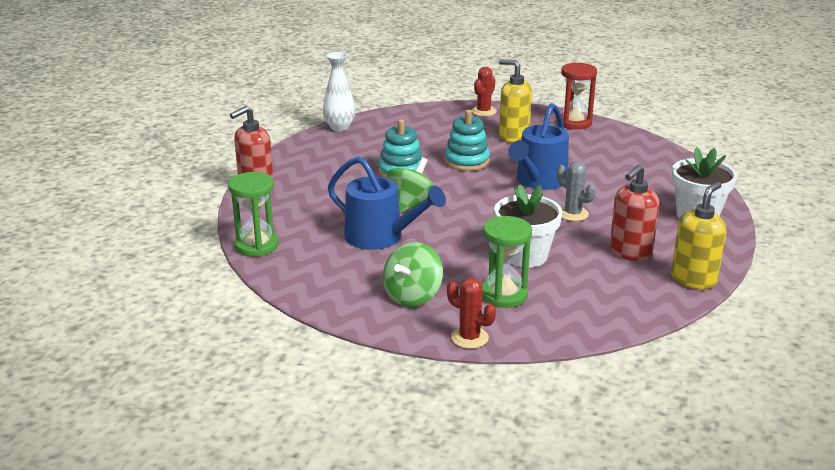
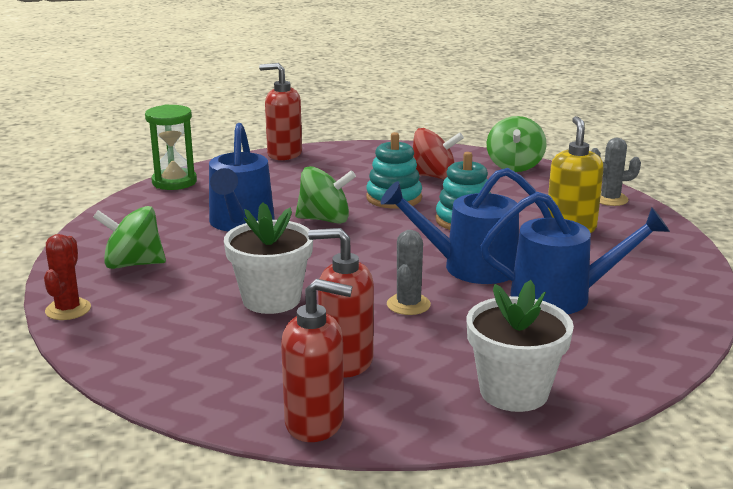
camera: 60 degrees right, 5 degrees down
(339, 127) = (454, 151): white vase -> none
(378, 148) = (433, 176): none -> red spinning top
(394, 118) = (514, 166): none -> green spinning top
(483, 111) = (610, 199): red cactus -> grey cactus
(504, 295) = (170, 307): green hourglass -> none
(574, 122) = (672, 253): red hourglass -> none
(601, 168) = (562, 296): none -> blue watering can
(693, 279) = (315, 423): yellow soap dispenser -> red soap dispenser

